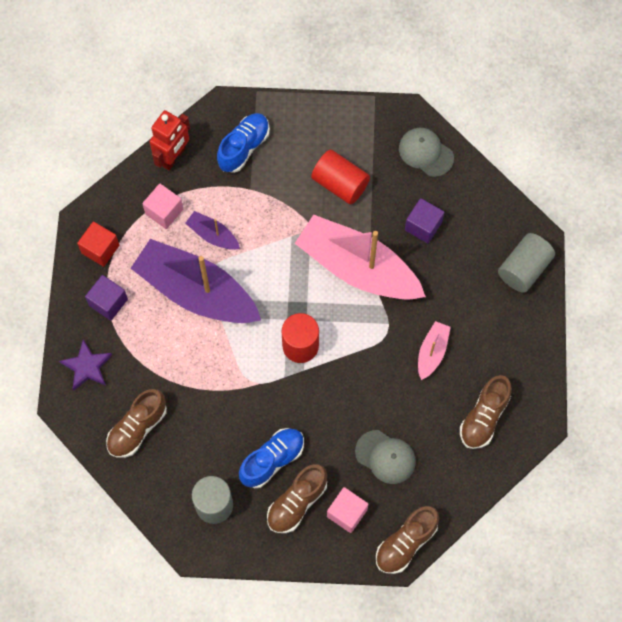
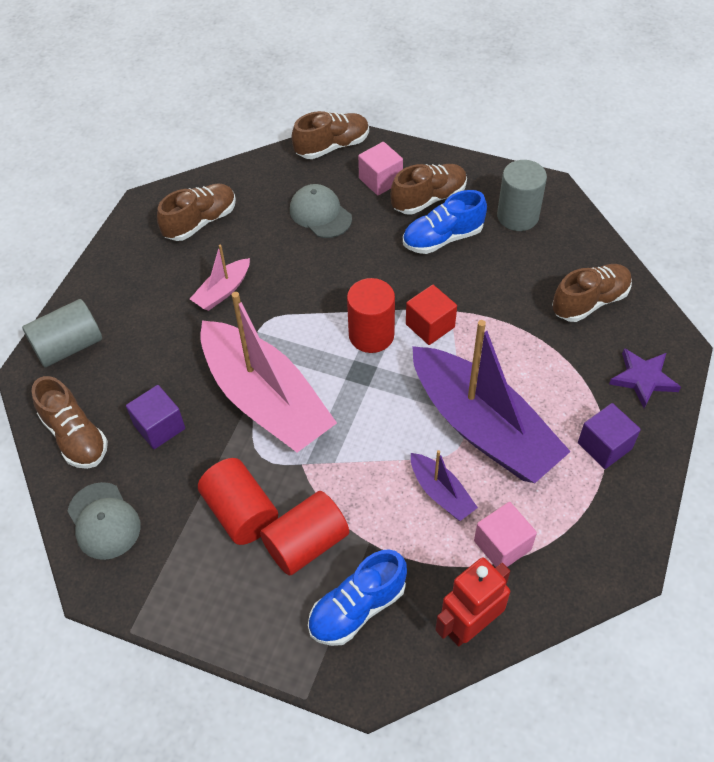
camera: 160 degrees left, 15 degrees down
(100, 249) = (605, 518): red cube -> red cube (430, 325)
(289, 176) = (306, 543): none -> red cylinder
(477, 202) = (75, 436): none -> brown shoe

